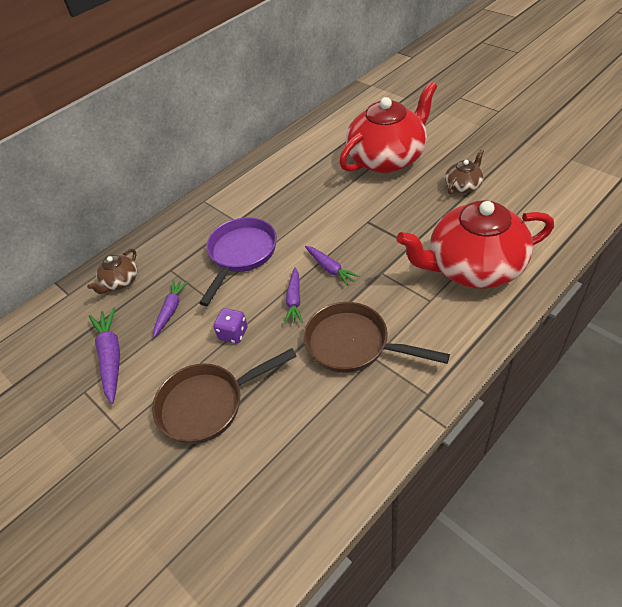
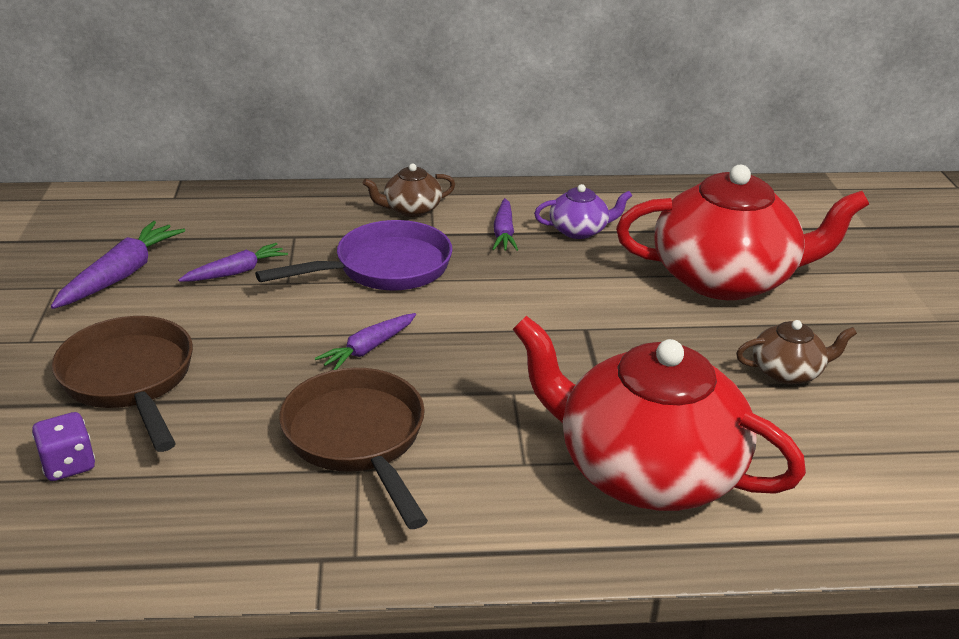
camera: 35 degrees right, 15 degrees down
(120, 281) = (234, 216): brown teapot -> brown teapot (411, 209)
(208, 404) = (130, 380): brown pan -> brown pan turned 45 degrees clockwise
(233, 333) = (256, 335): purple dice -> purple dice (68, 465)
(299, 174) = (579, 230): none -> purple teapot
(330, 269) = (458, 346): purple carrot -> purple carrot (504, 233)

